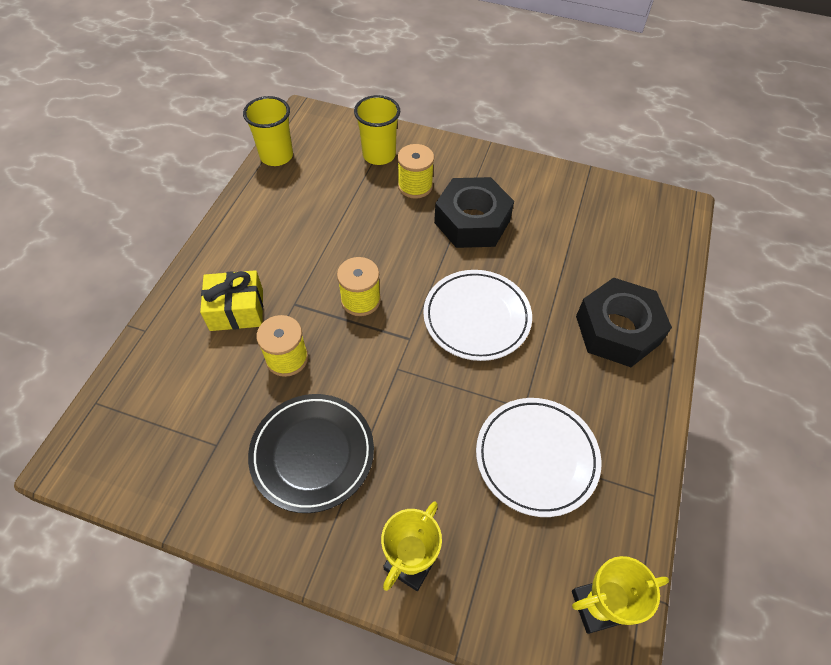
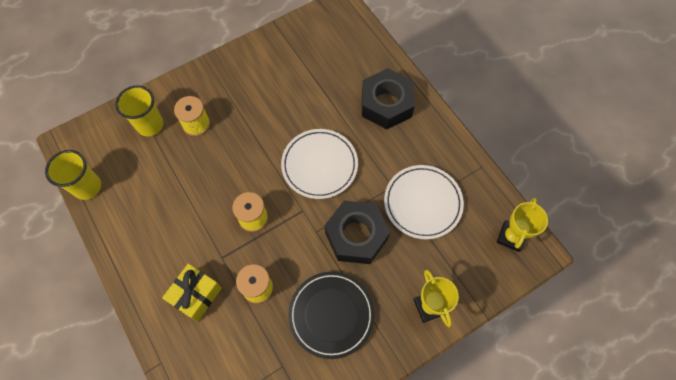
camera: 50 degrees left, 10 degrees up
(472, 221) = (253, 114): black nut -> black nut (356, 235)

